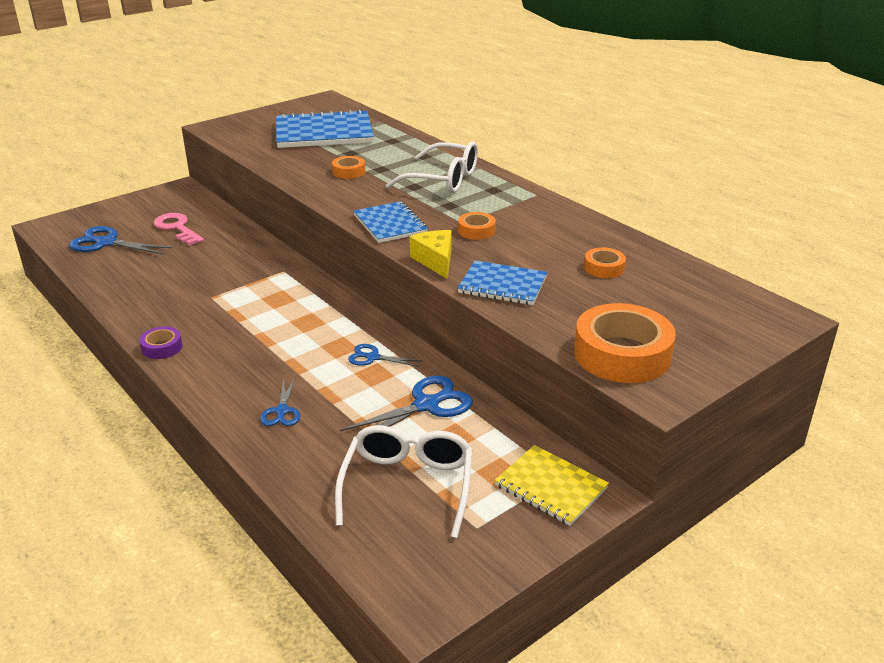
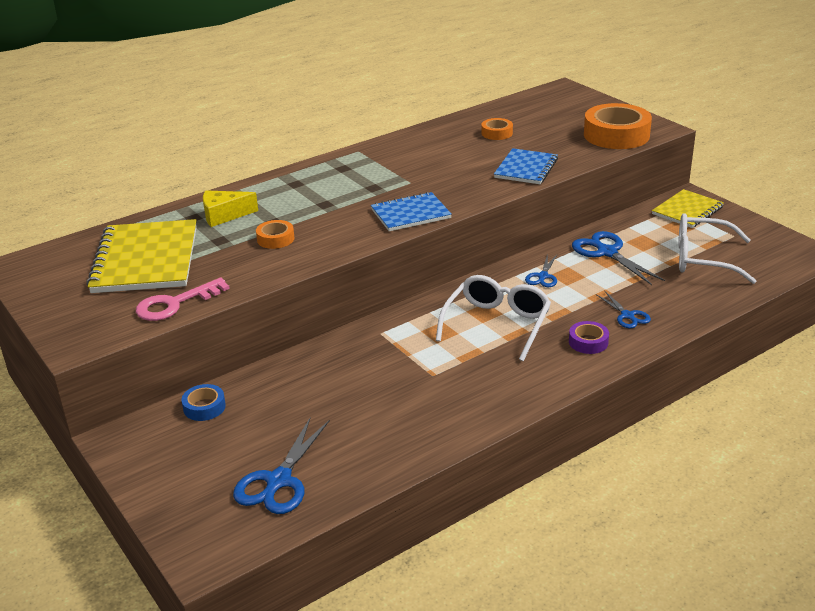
camera: 85 degrees left, 0 degrees up
(162, 347) = (534, 394): purple tape -> purple tape (588, 342)
(177, 228) = (250, 423): pink key -> pink key (175, 304)
(203, 211) = (204, 407): none -> blue tape
(282, 411) = (627, 316): blue scissors -> blue scissors turned 60 degrees clockwise
(324, 133) = (146, 259): blue notebook -> yellow notebook
(435, 261) = (485, 193): yellow cheese -> yellow cheese (224, 215)
(443, 180) = (312, 190): white glasses -> white glasses (497, 324)
(476, 230) = (428, 176): orange tape -> none

